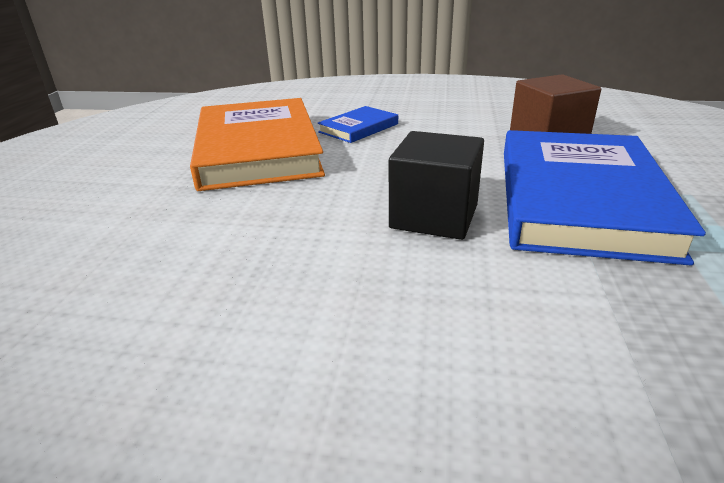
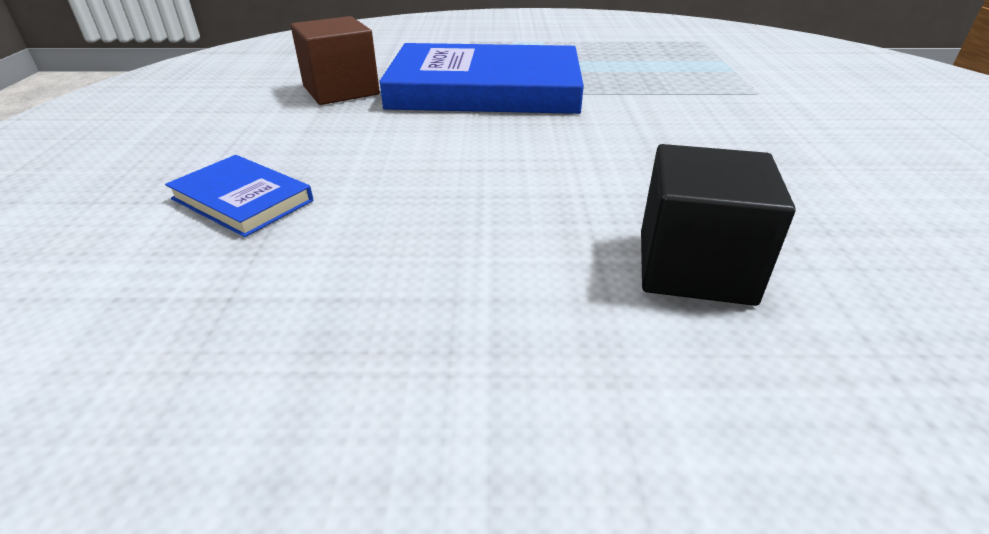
camera: 100 degrees left, 5 degrees up
(258, 149) = (317, 293): orange book -> none
(434, 216) = (535, 140): black cube -> black cube (694, 267)

